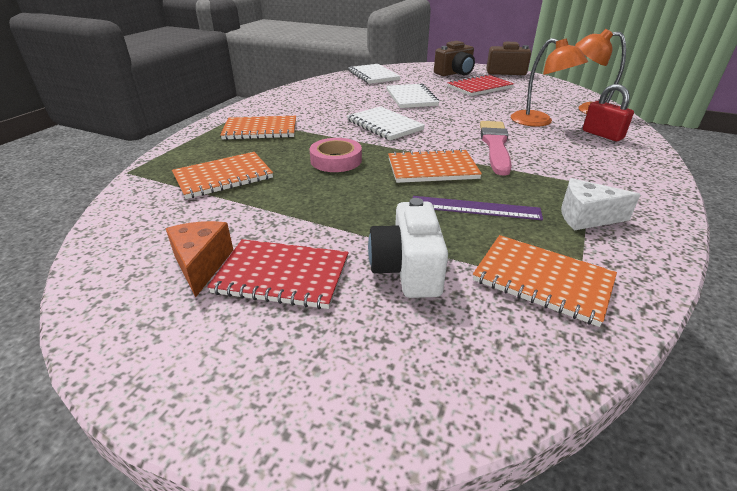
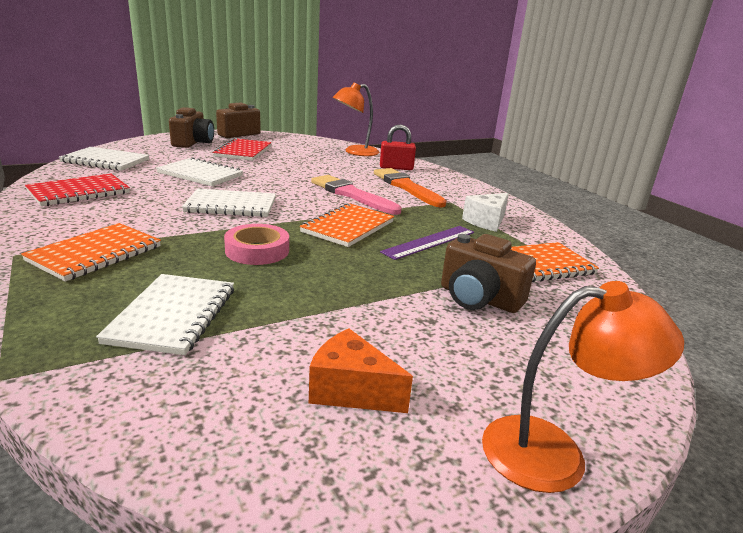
camera: 55 degrees left, 10 degrees down
(223, 177) = (173, 315): orange notebook -> white notebook
(282, 276) = (426, 352): red notebook -> red notebook (79, 192)
(407, 269) = (479, 298): white camera -> brown camera
(538, 122) = (343, 169): orange lamp -> orange lamp (554, 453)
(569, 155) = (406, 187): none -> orange brush

